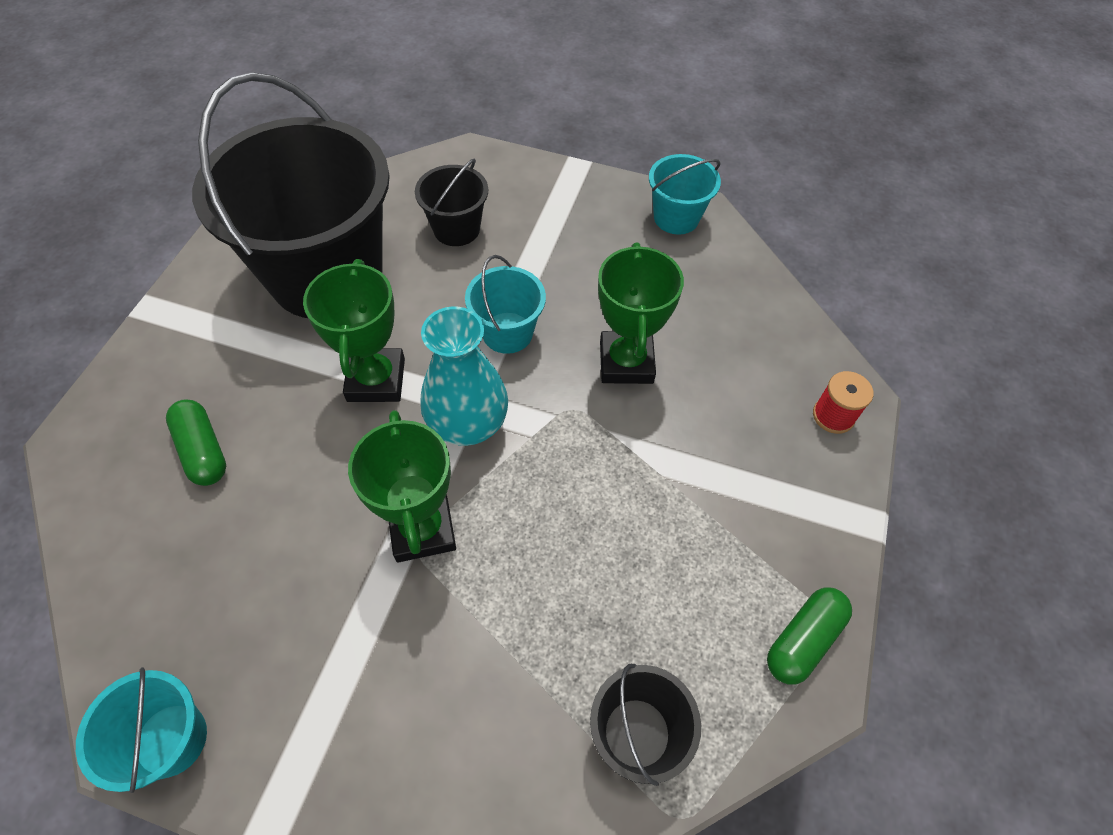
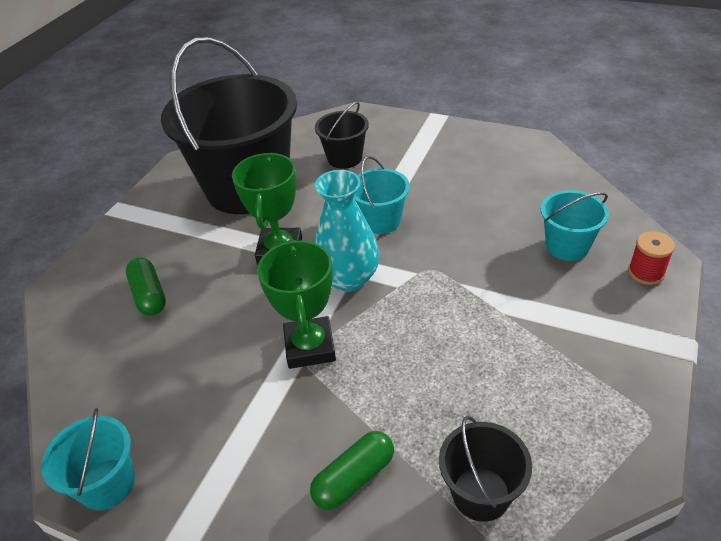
camera: 10 degrees right, 15 degrees down
(626, 362) = (473, 238): green trophy -> none
(676, 217) = (513, 147): turquoise bucket -> turquoise bucket (567, 246)
(803, 640) = (625, 429): green capsule -> green capsule (354, 478)

